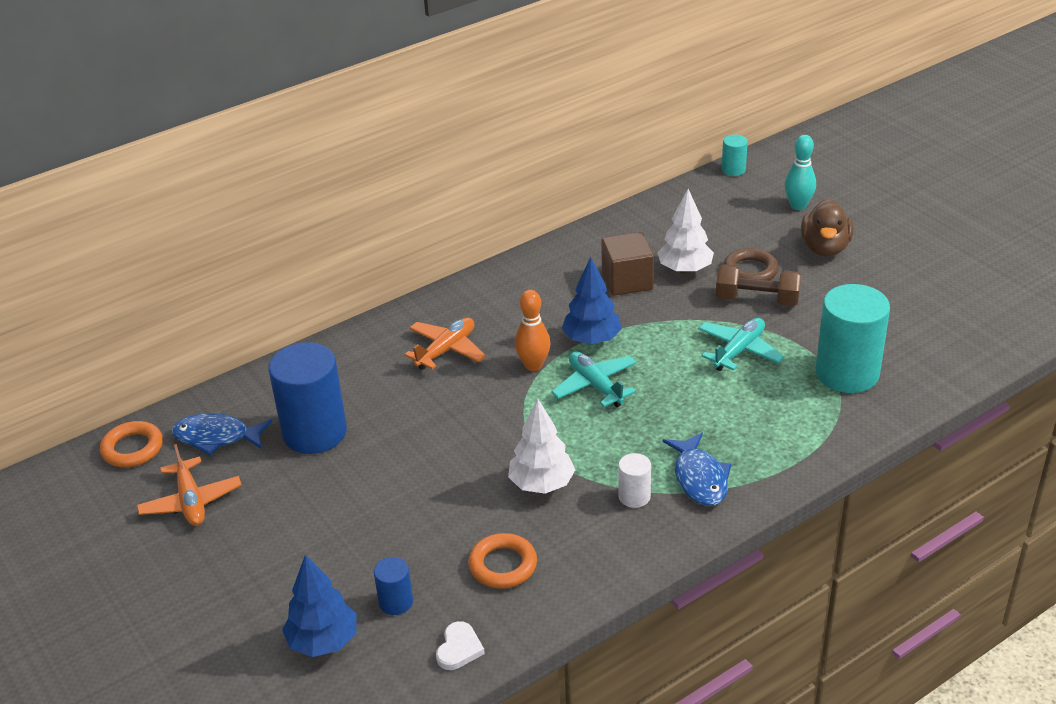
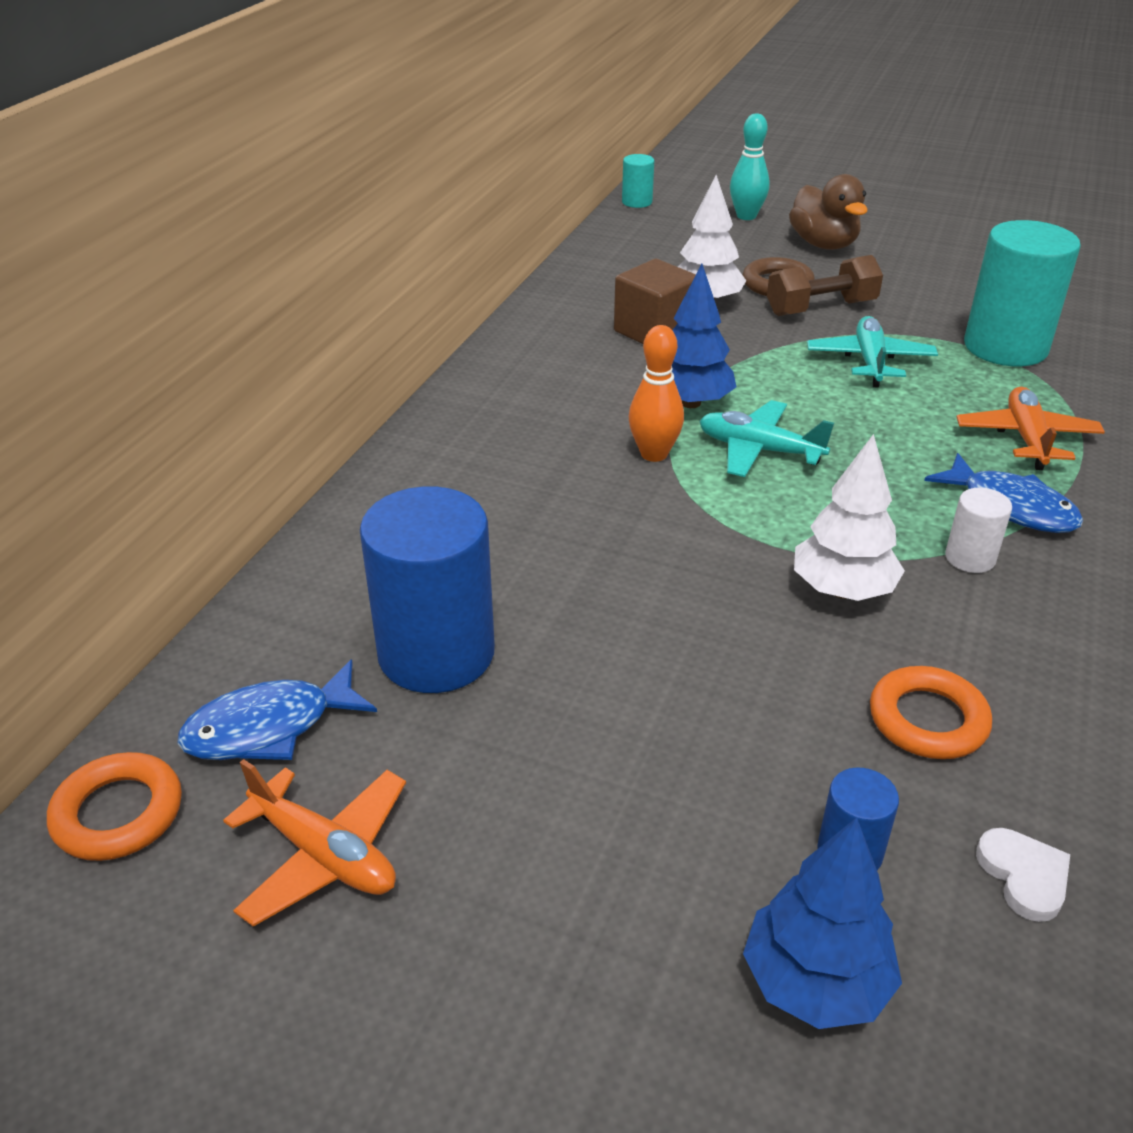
camera: 35 degrees left, 0 degrees up
(446, 350) = (515, 475): orange plane -> orange plane (1026, 438)

